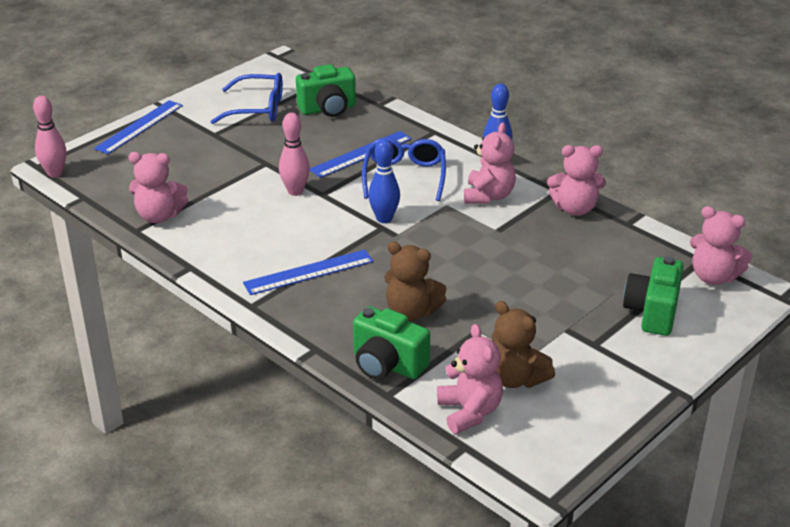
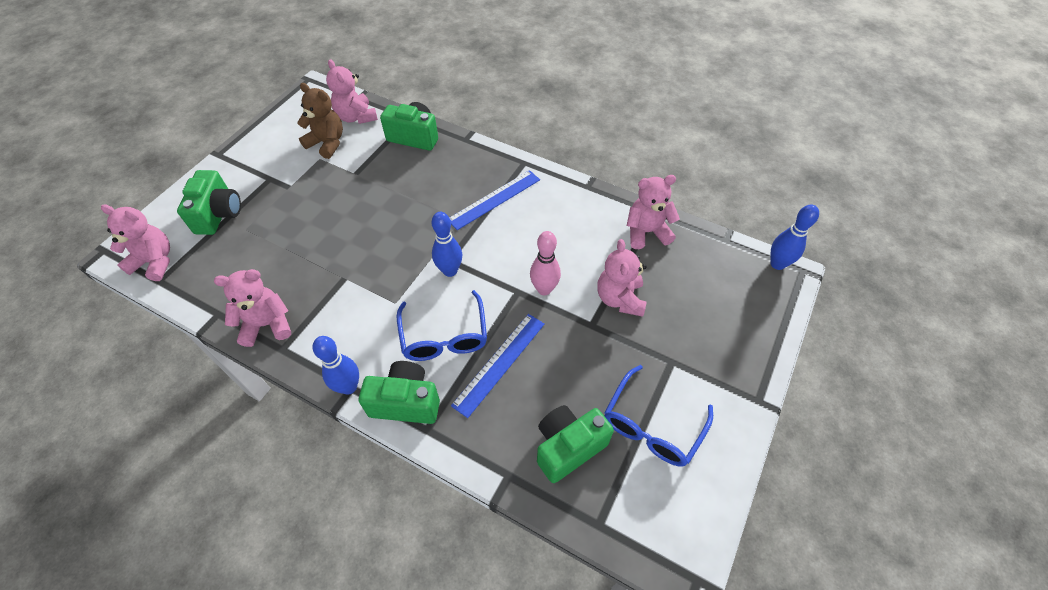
camera: 165 degrees right, 20 degrees up
(55, 173) = (777, 264): pink bowling pin -> blue bowling pin
(139, 127) = (758, 355): blue ruler -> none
(257, 109) = (652, 425): blue glasses -> blue glasses turned 45 degrees counterclockwise
(411, 312) = (406, 179): brown teddy bear -> none
(448, 146) = (406, 402): none -> green camera
(488, 196) = (354, 324): pink teddy bear -> pink teddy bear (620, 299)

